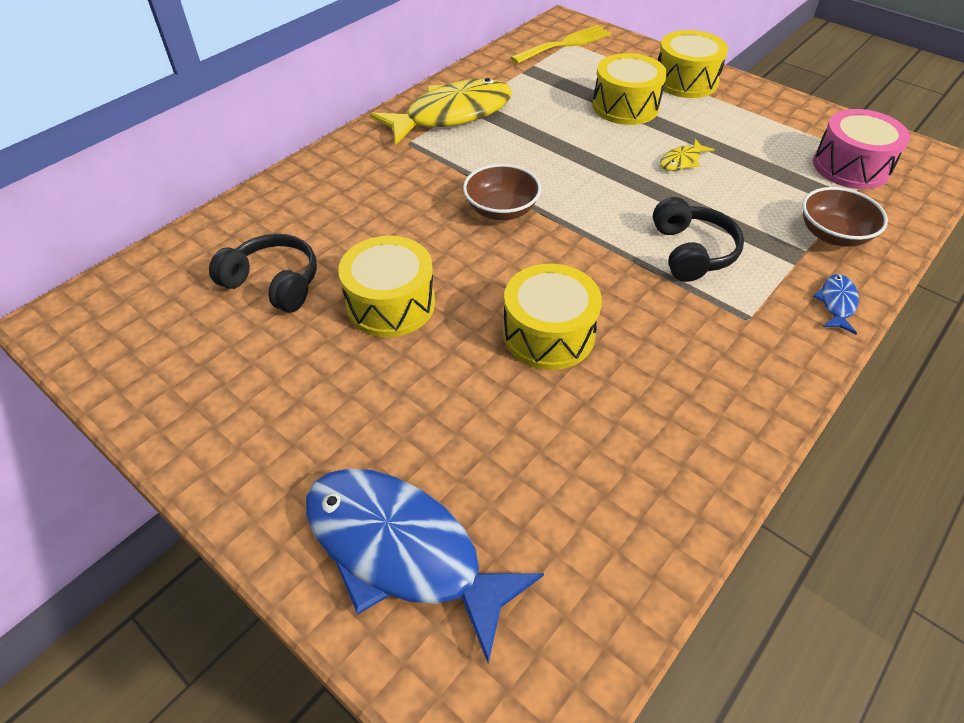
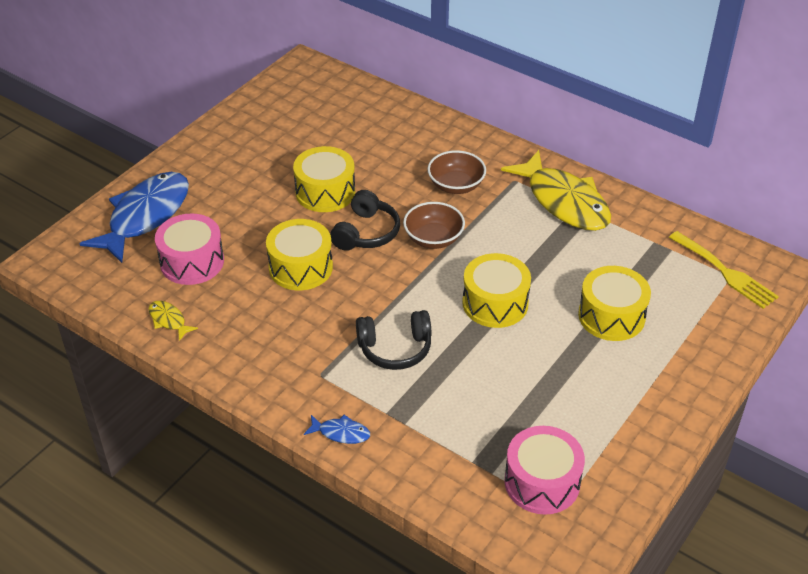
camera: 85 degrees right, 5 degrees down
(273, 283) = (341, 139): black headphones -> black headphones (366, 233)
(530, 469) = (192, 262): none -> pink drum
(682, 161) = (524, 352): yellow fish -> yellow fish (169, 320)
(685, 81) = (677, 366): yellow drum -> yellow drum (495, 303)
(833, 235) = (429, 447): brown bowl -> brown bowl (456, 185)

